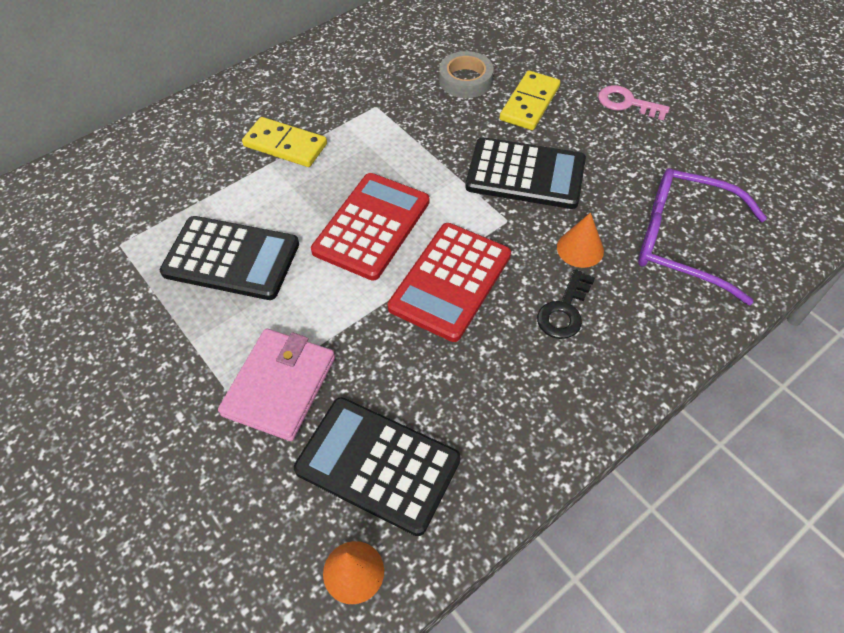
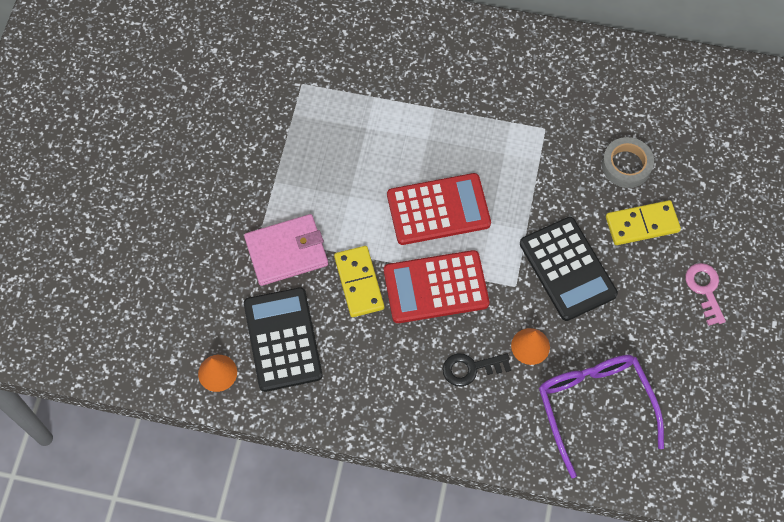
camera: 50 degrees right, 10 degrees up
(231, 259) = (345, 152): black calculator -> none
(285, 145) = (458, 104): yellow domino -> yellow domino (359, 282)

